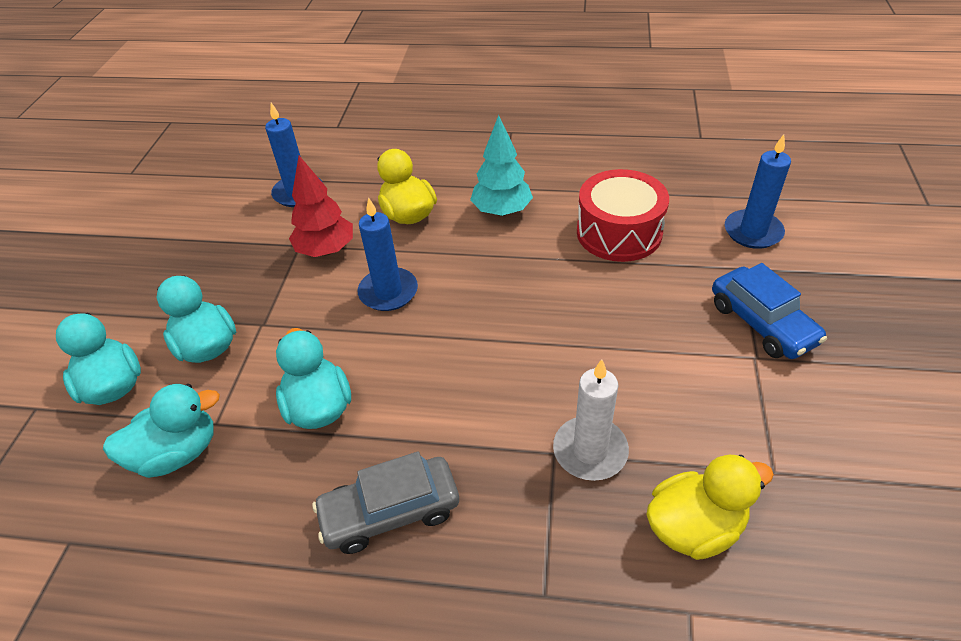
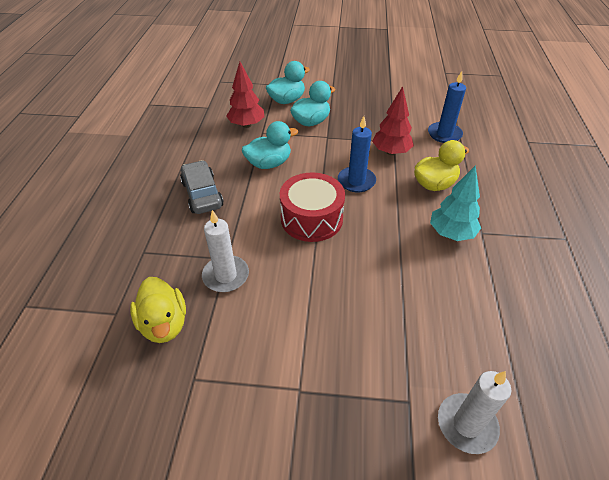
camera: 85 degrees right, 0 degrees up
(177, 453) = (247, 125): turquoise duck -> red tree
(619, 232) = (441, 308): red drum -> red drum (311, 218)
(753, 232) = (466, 424): blue candle -> white candle
(762, 323) = (338, 404): blue car -> none

